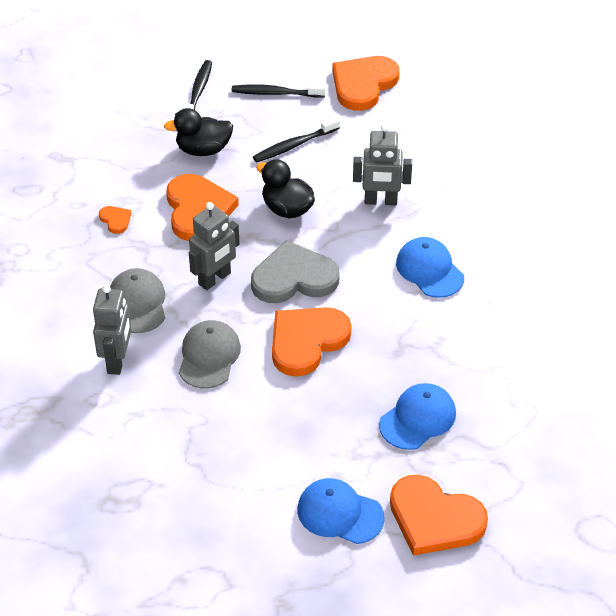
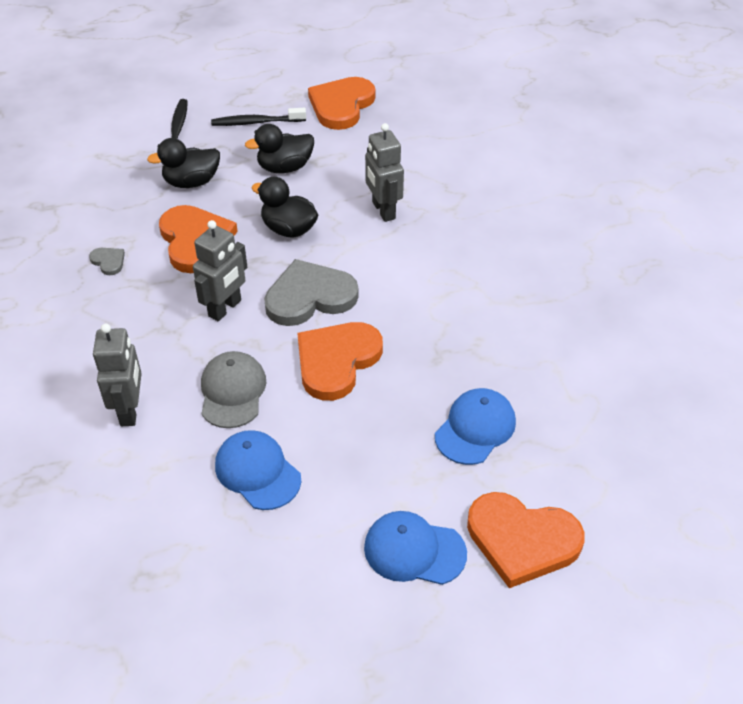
camera: 10 degrees left, 0 degrees up
(115, 220) = (108, 261): orange heart -> grey heart
(138, 303) = (144, 344): grey cap -> none
(295, 145) = (285, 168): black toothbrush -> black duck
(380, 201) = (383, 210): grey robot -> grey robot turned 75 degrees clockwise
(429, 270) = (449, 271): blue cap -> blue cap (257, 472)

